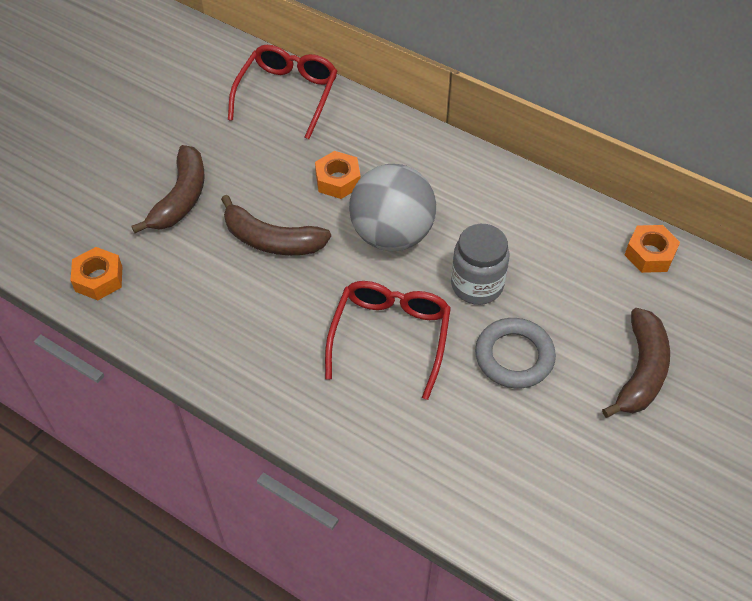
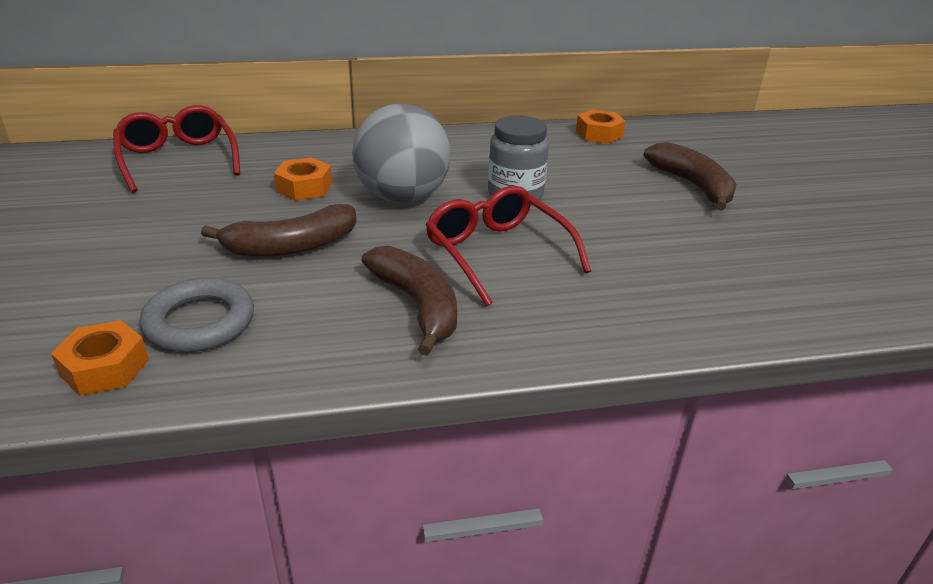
camera: 45 degrees left, 20 degrees down
(181, 198) = (142, 261): brown banana -> brown banana (417, 305)
(514, 356) = (606, 217): grey ring -> grey ring (200, 322)

